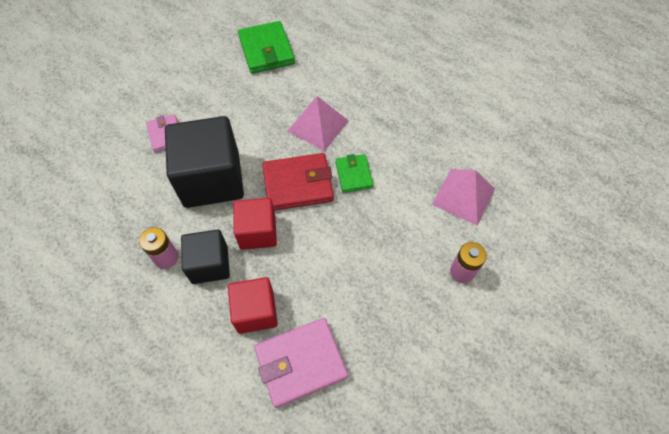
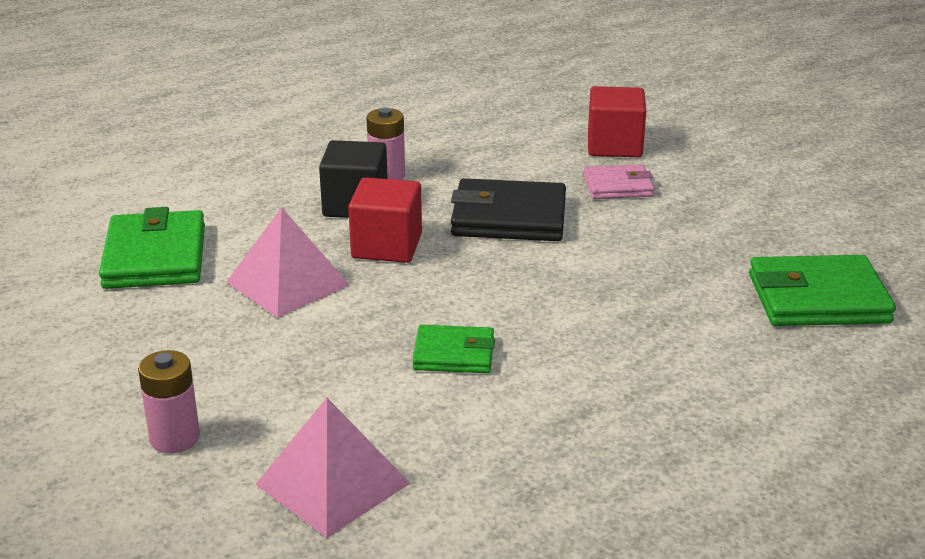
camera: 105 degrees right, 30 degrees down
(212, 179) = (509, 217): black cube -> black wallet
(256, 312) = (256, 232): red cube -> red cube (614, 146)
(298, 184) = (461, 292): red wallet -> none
(301, 363) = (155, 257): pink wallet -> green wallet
(318, 125) = (591, 332): pink pyramid -> pink pyramid (288, 283)

